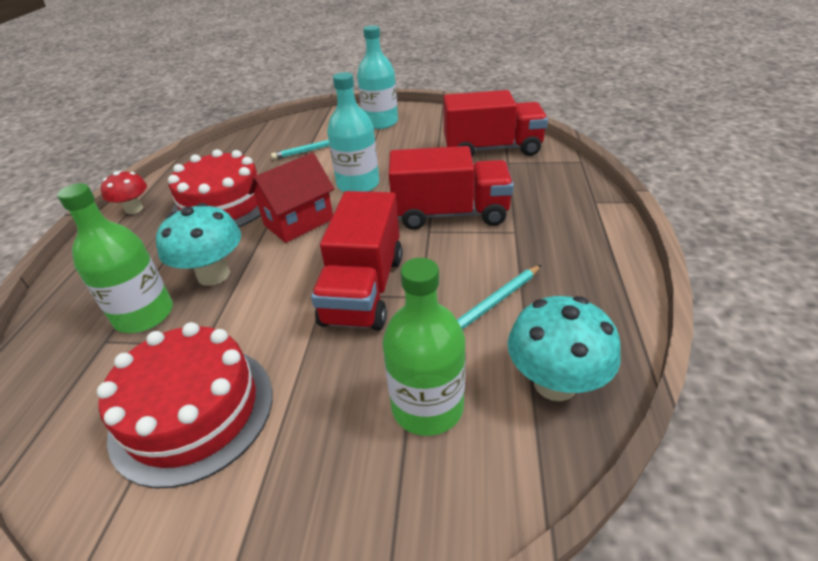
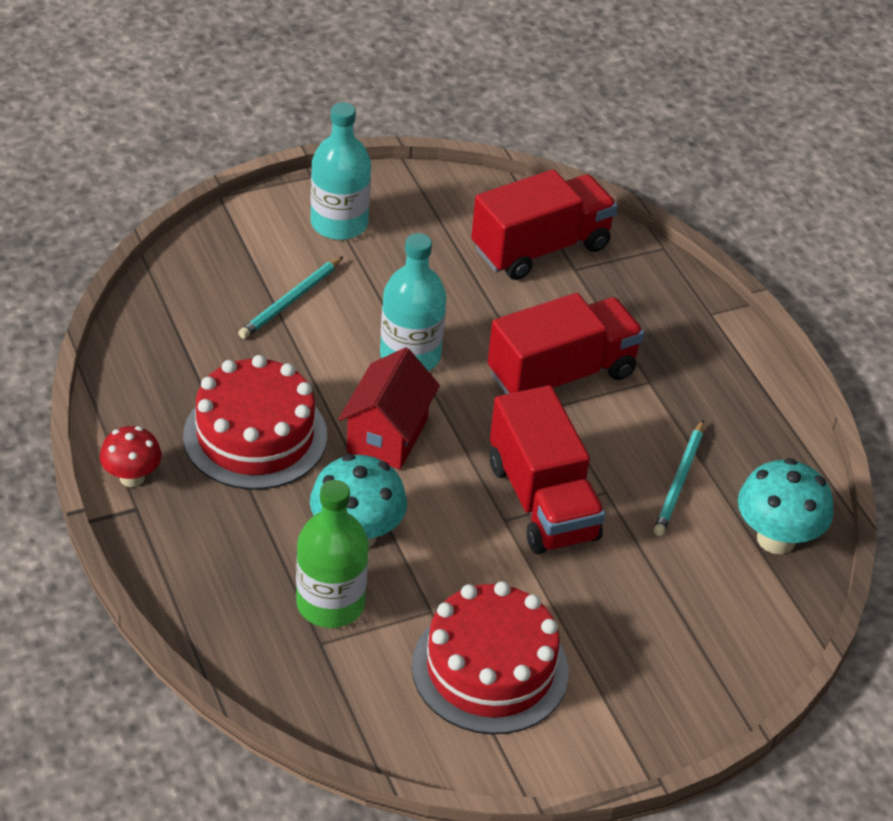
camera: 35 degrees left, 5 degrees up
(427, 406) = (687, 593): green bottle -> none

